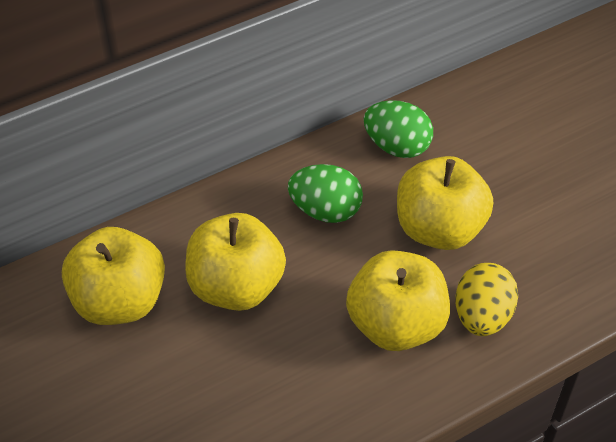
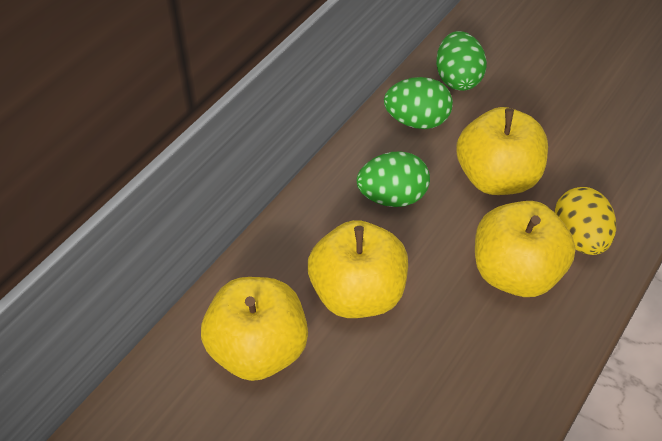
camera: 25 degrees left, 0 degrees up
(465, 119) = (458, 79): none -> green egg

